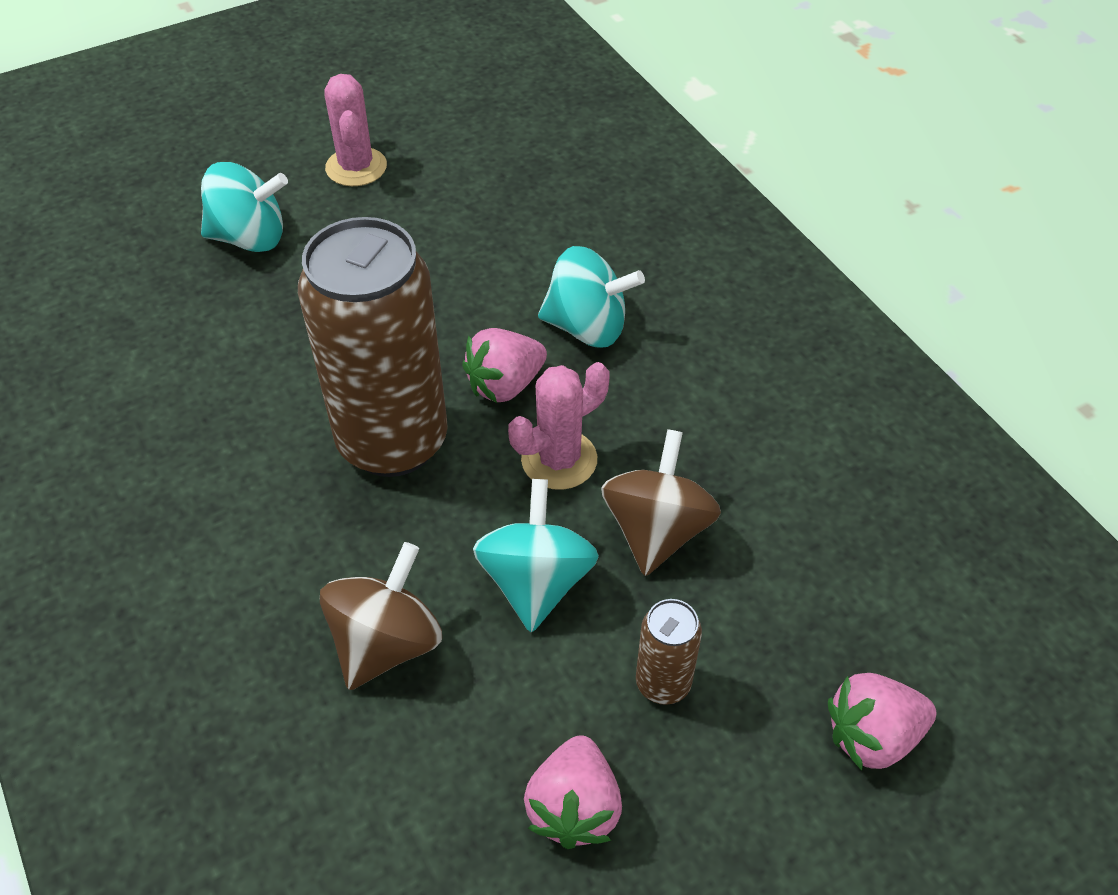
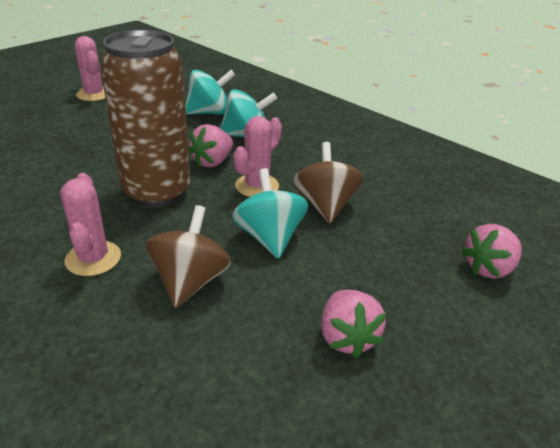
camera: 20 degrees left, 15 degrees down
(250, 238) = (39, 124): turquoise spinning top -> turquoise spinning top (209, 113)
(263, 564) = (93, 258): none -> pink cactus
(663, 683) = (365, 268): brown can -> none

